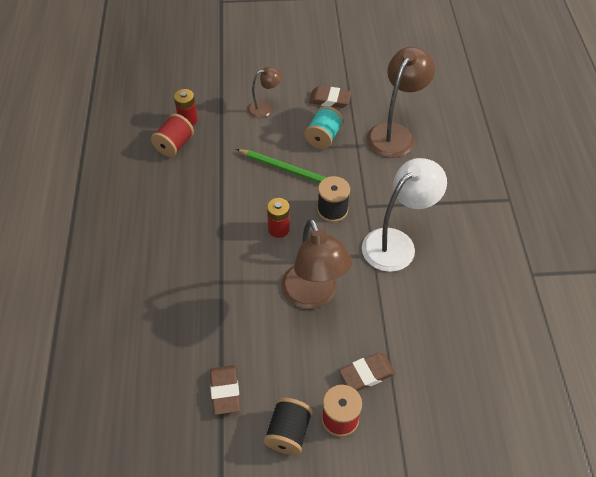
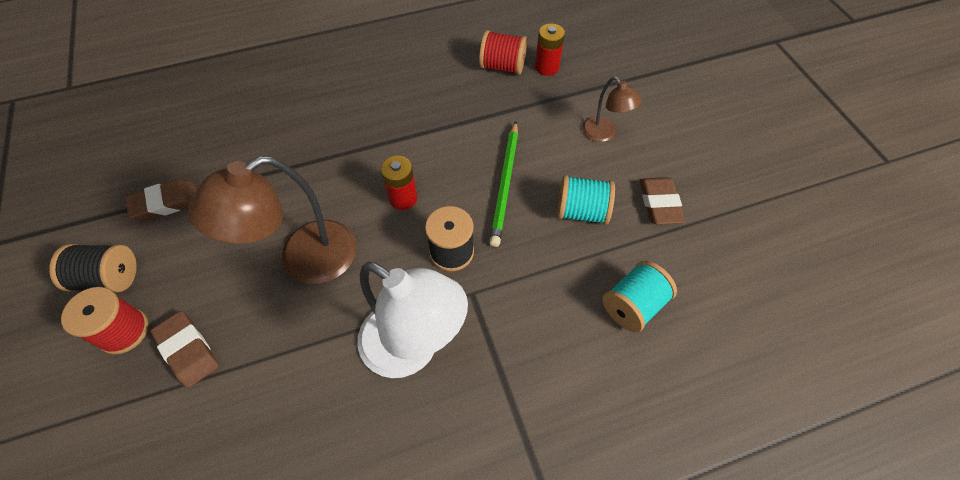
camera: 75 degrees right, 5 degrees up
(395, 133) = (633, 305): brown lamp -> turquoise spool

